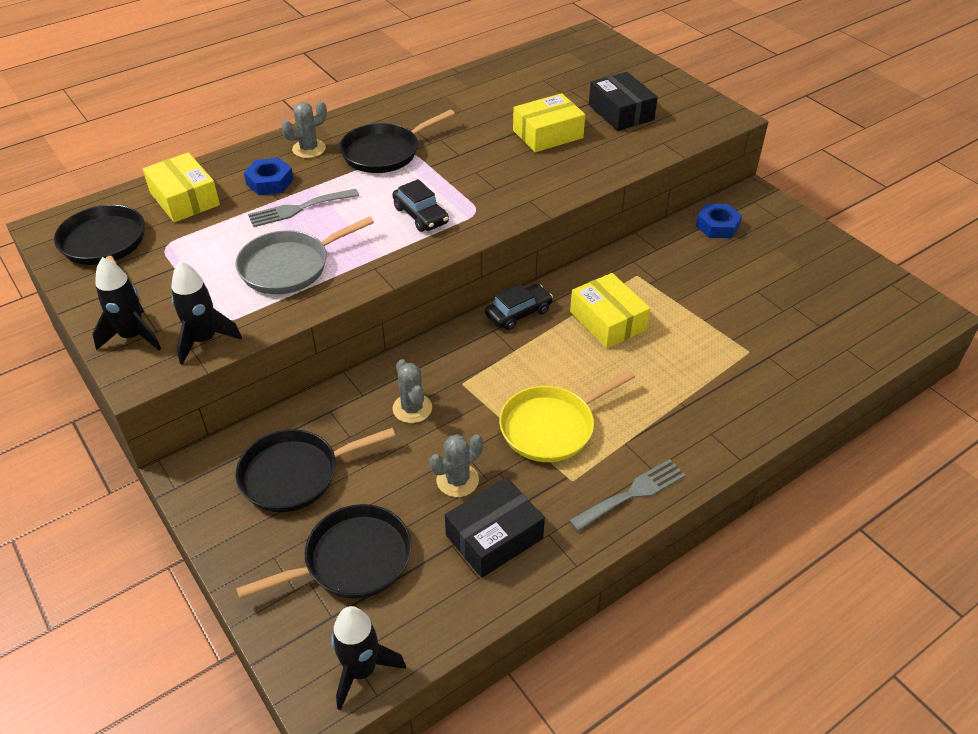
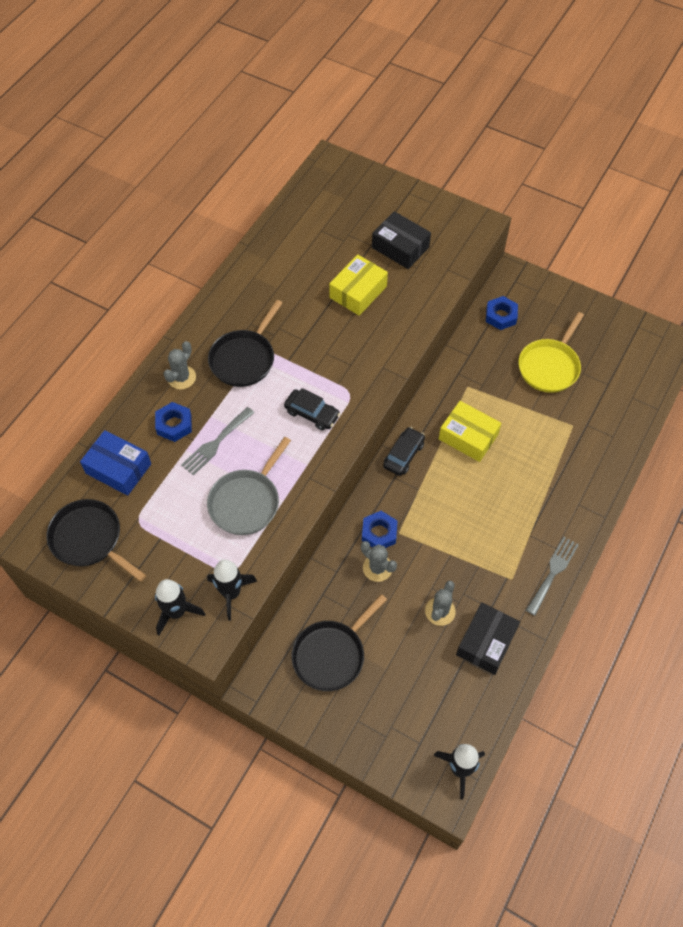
camera: 25 degrees left, 15 degrees up
(185, 199) = (118, 468): yellow box -> blue box
(352, 560) = (408, 699): black pan -> none
(438, 375) = (379, 533): none -> blue nut
(551, 427) = (477, 543): yellow pan -> yellow pan (550, 366)

